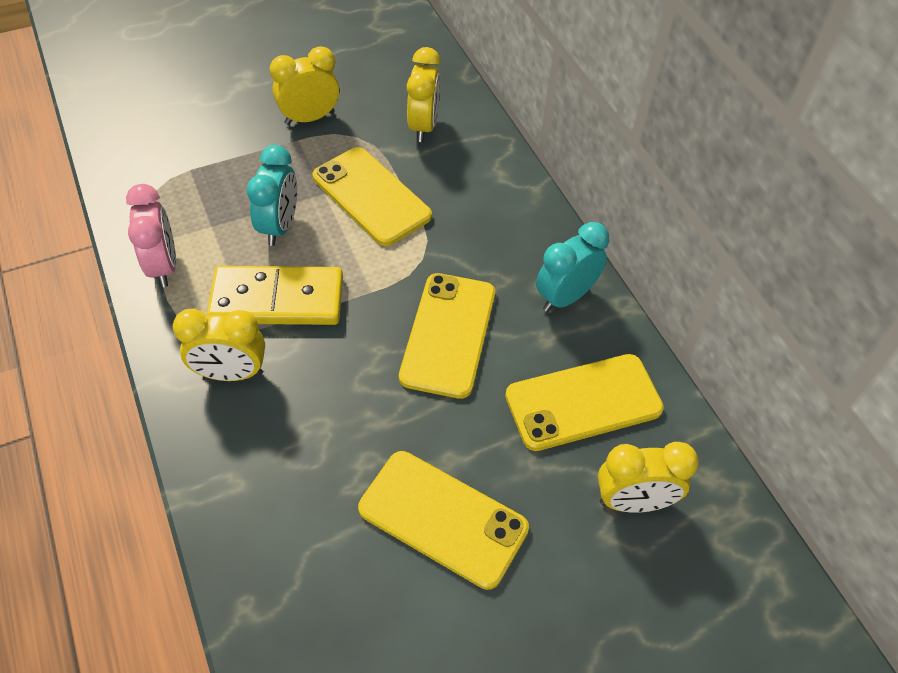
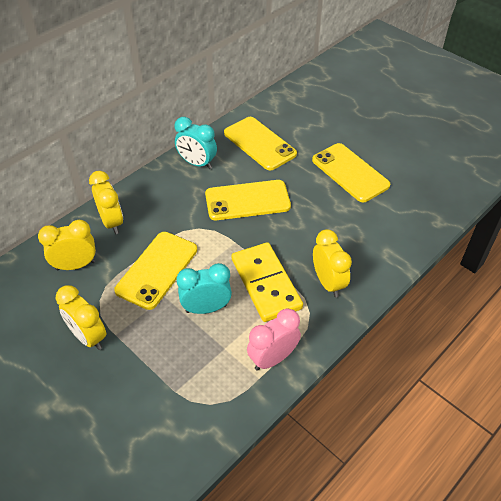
camera: 110 degrees left, 5 degrees down
(443, 518) = (350, 173): yellow phone -> yellow phone turned 45 degrees counterclockwise
(633, 501) = (300, 119): yellow clock -> yellow clock (112, 222)

